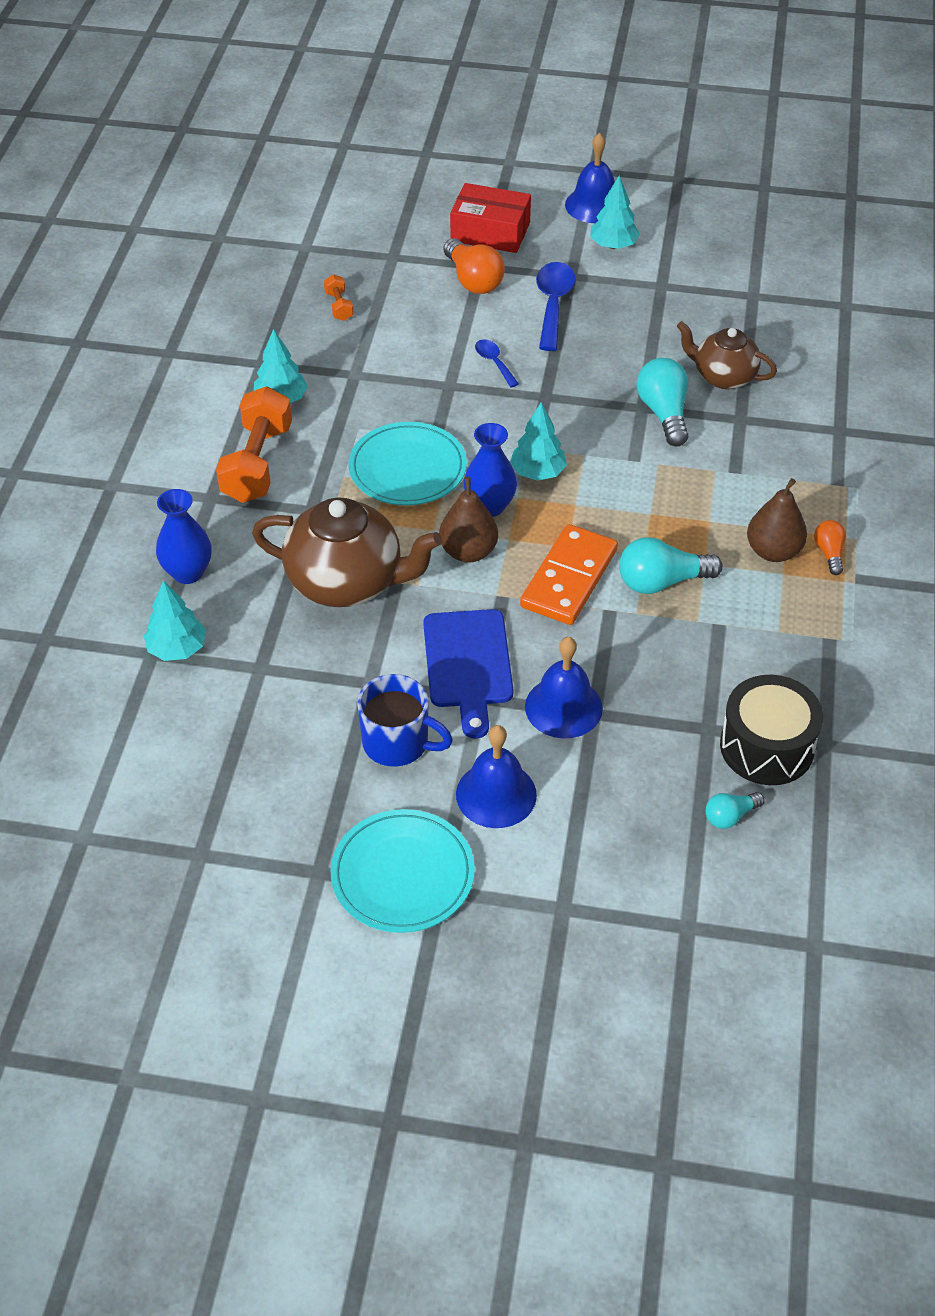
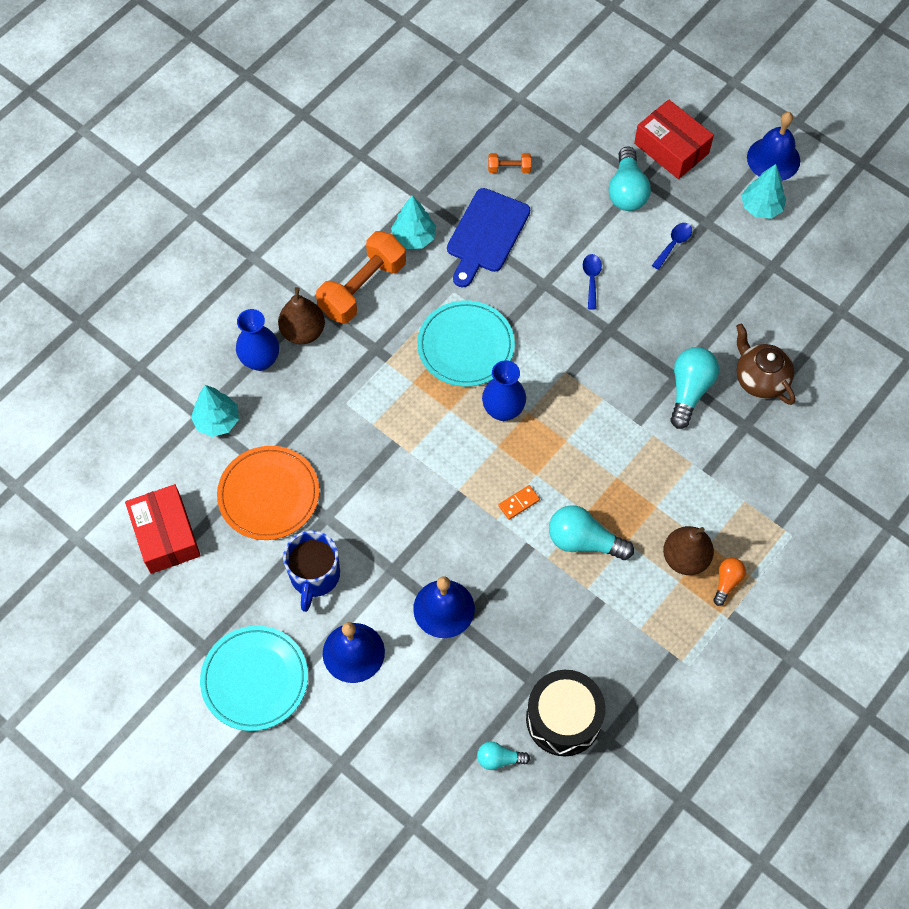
camera: 30 degrees right, 15 degrees up
(193, 783) = (166, 535): none -> red box
(288, 691) = (269, 495): none -> orange plate
(339, 306) = (509, 169): orange dumbbell -> orange dumbbell turned 75 degrees clockwise
(347, 582) = (362, 424): brown teapot -> none
(397, 743) = (314, 576): blue mug -> blue mug turned 45 degrees clockwise
(468, 552) = (462, 442): brown pear -> brown pear (303, 332)
(468, 664) = (401, 538): blue cutting board -> blue cutting board (486, 234)
(473, 280) = (627, 191): orange light bulb -> turquoise light bulb
(537, 472) = (557, 397): turquoise tree -> none
(553, 304) = (674, 244): blue spoon -> blue spoon, size x0.55
(569, 578) = (519, 503): orange domino -> orange domino, size x0.41

